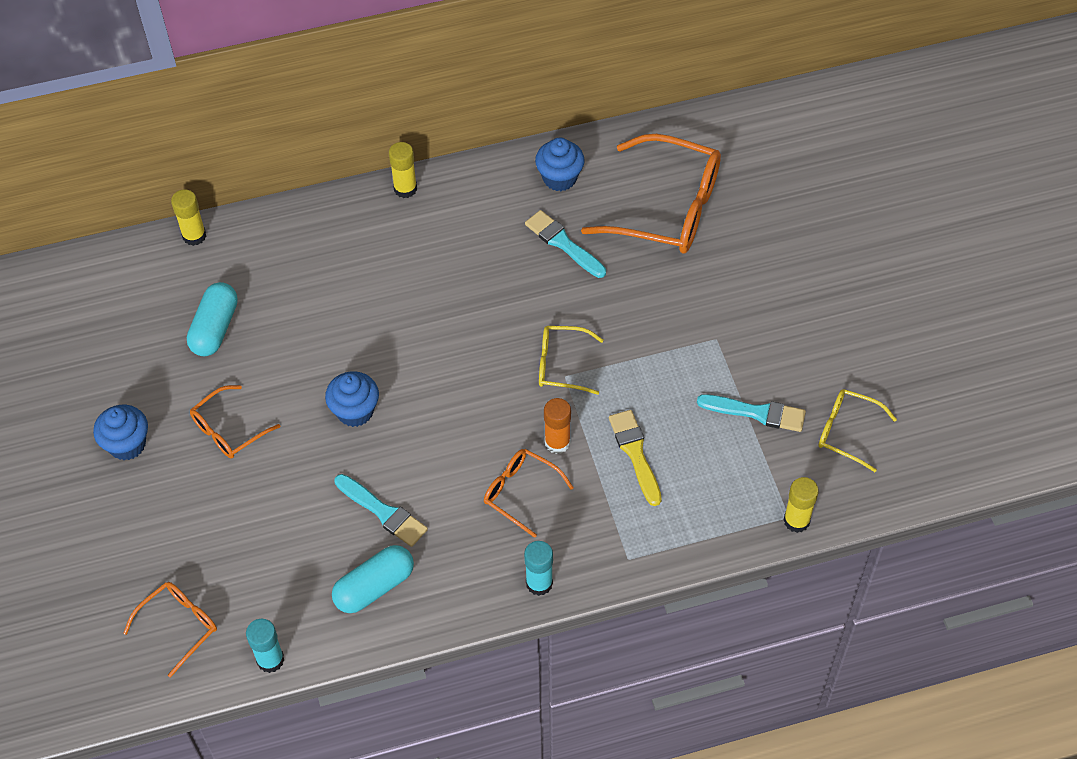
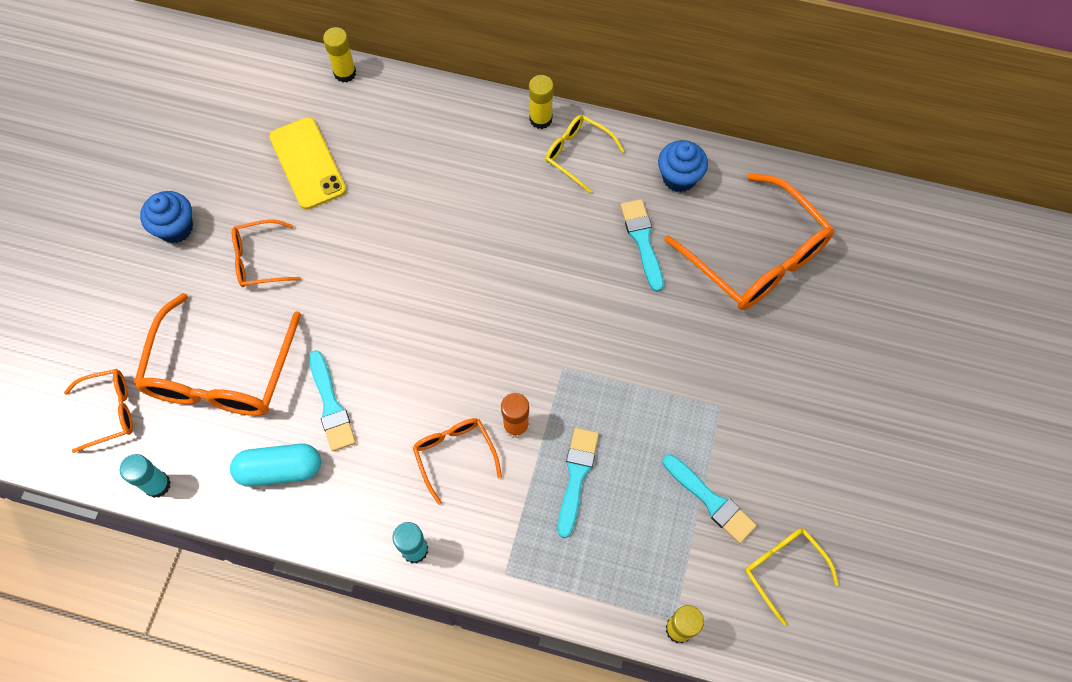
camera: 30 degrees right, 10 degrees up
(215, 328) = (307, 163): turquoise capsule -> yellow phone
(262, 540) = (221, 373): none -> orange glasses
(355, 411) = (368, 300): blue cupcake -> none
(561, 365) = (567, 355): yellow glasses -> yellow glasses (577, 154)
(635, 453) = (576, 476): yellow brush -> turquoise brush

